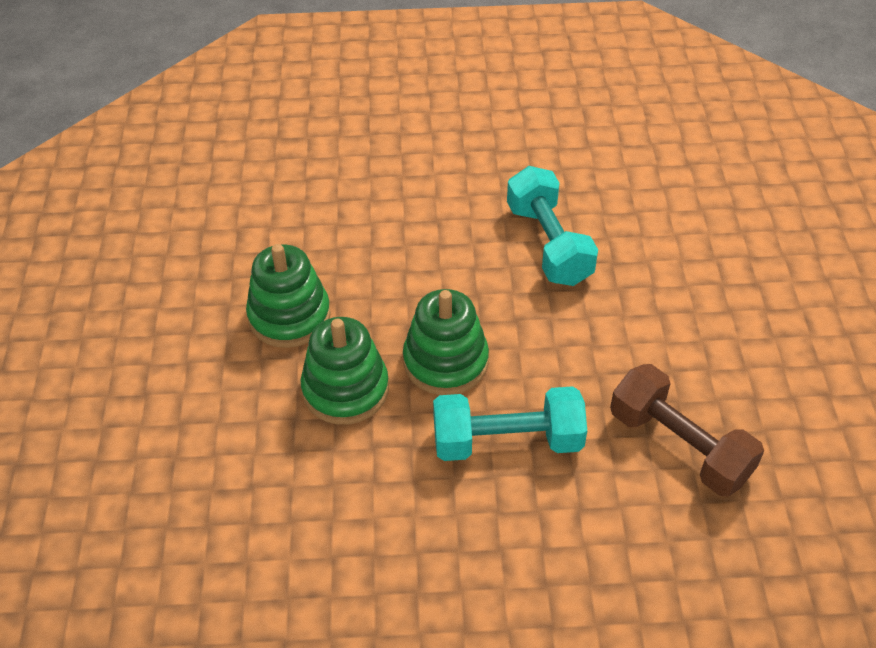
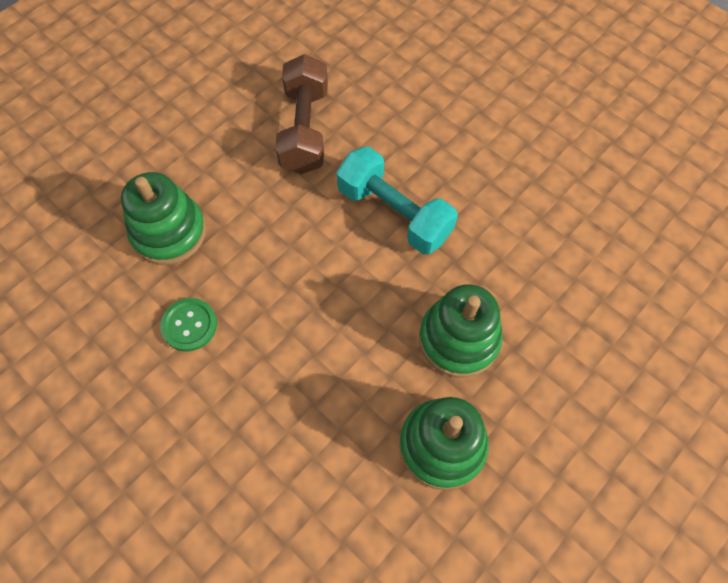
camera: 135 degrees left, 15 degrees up
(445, 361) = (371, 298): green stacking toy -> green stacking toy (169, 232)
(548, 244) = (189, 325): turquoise dumbbell -> green button

